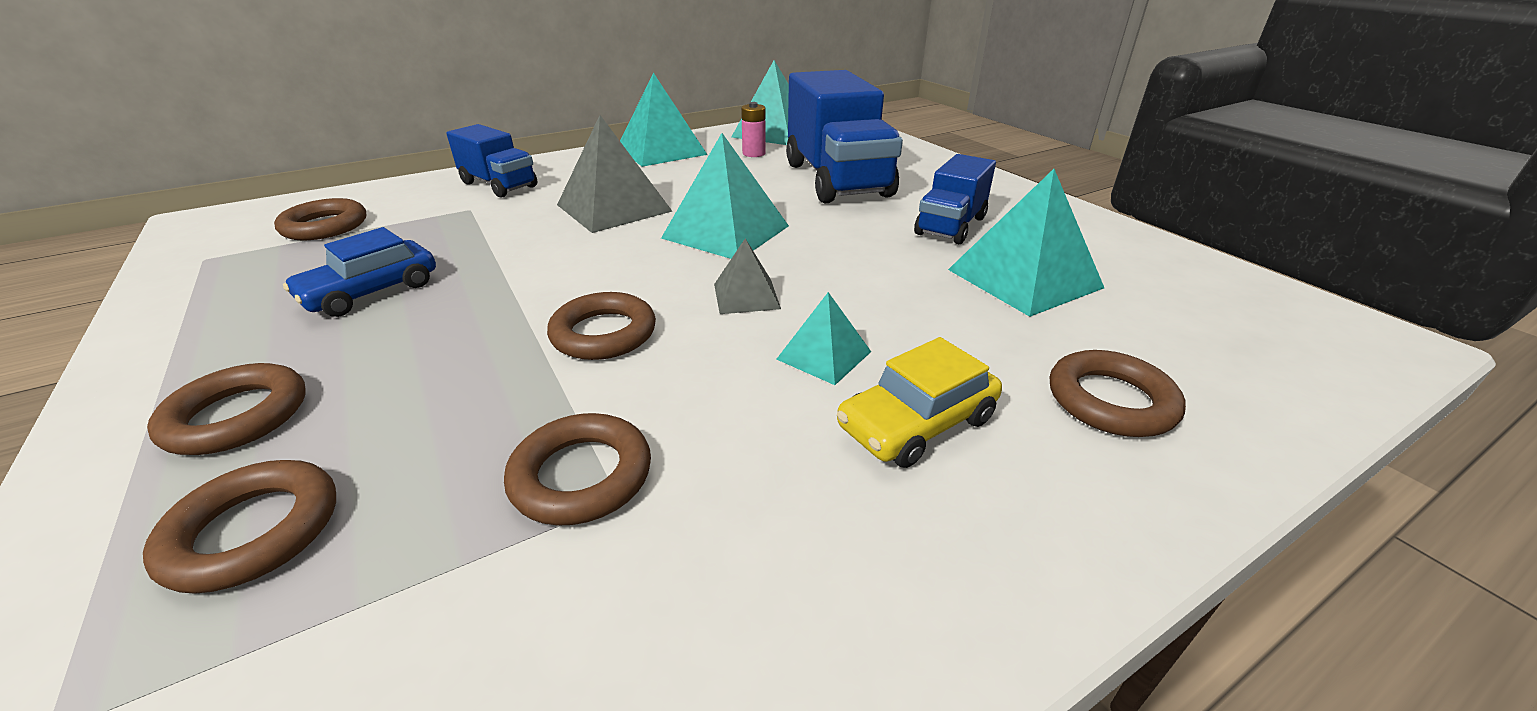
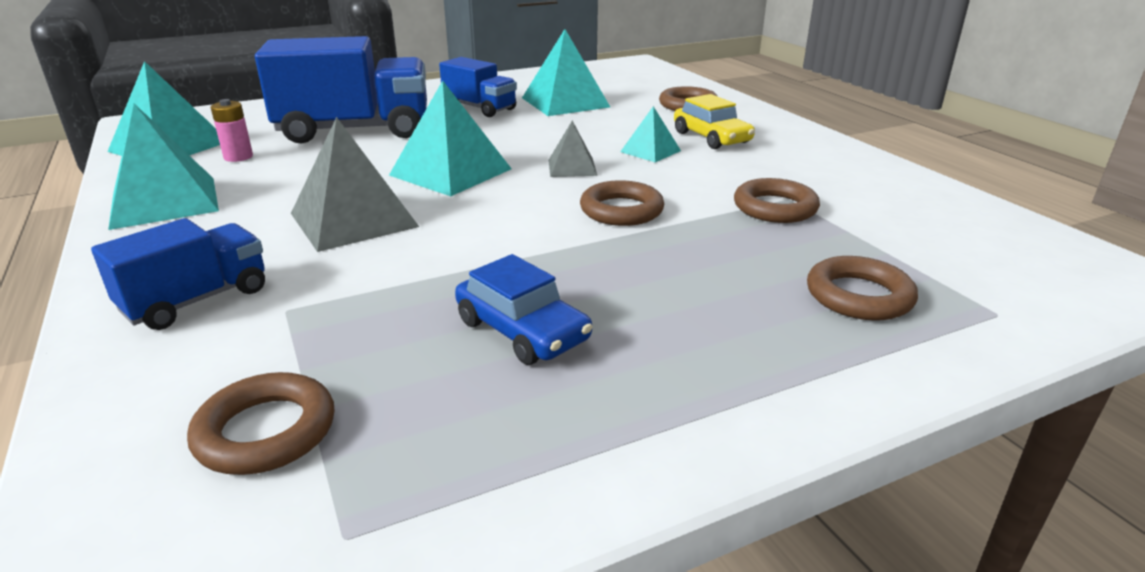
camera: 85 degrees left, 5 degrees down
(237, 416) = (751, 343): brown ring -> none

